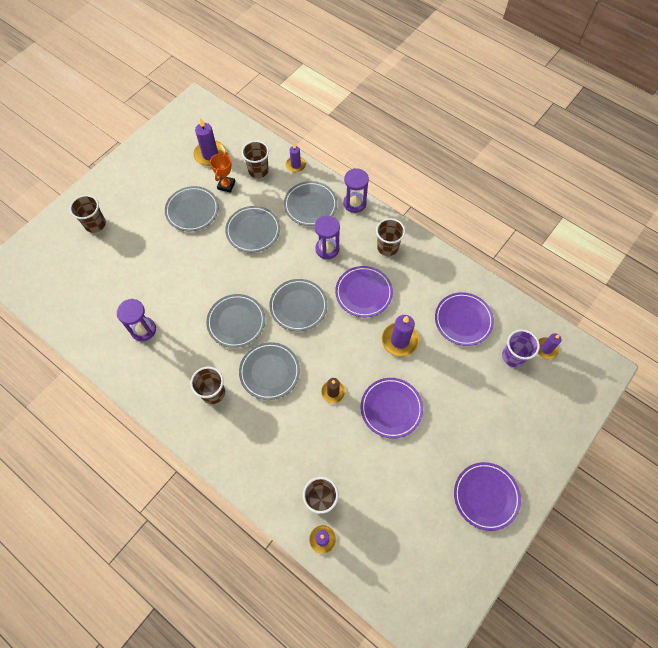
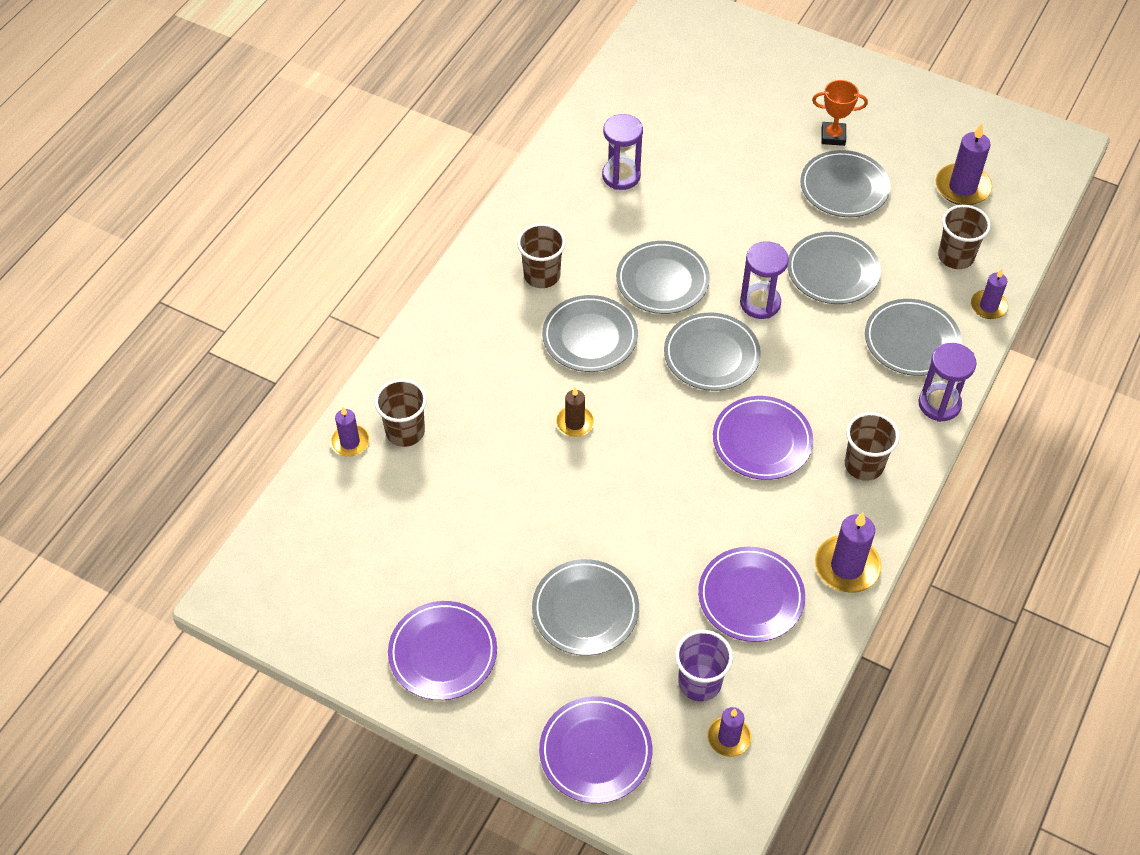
camera: 80 degrees right, 10 degrees down
(95, 224) = (779, 81): brown cup -> none
(226, 185) = (909, 220): orange trophy -> orange trophy (833, 136)
(327, 249) = (831, 377): purple hourglass -> purple hourglass (760, 303)
(391, 408) = (564, 505): purple plate -> purple plate (595, 752)
(399, 340) = (686, 504): purple candle -> purple candle (847, 566)
(464, 408) = (585, 610): none -> grey plate

